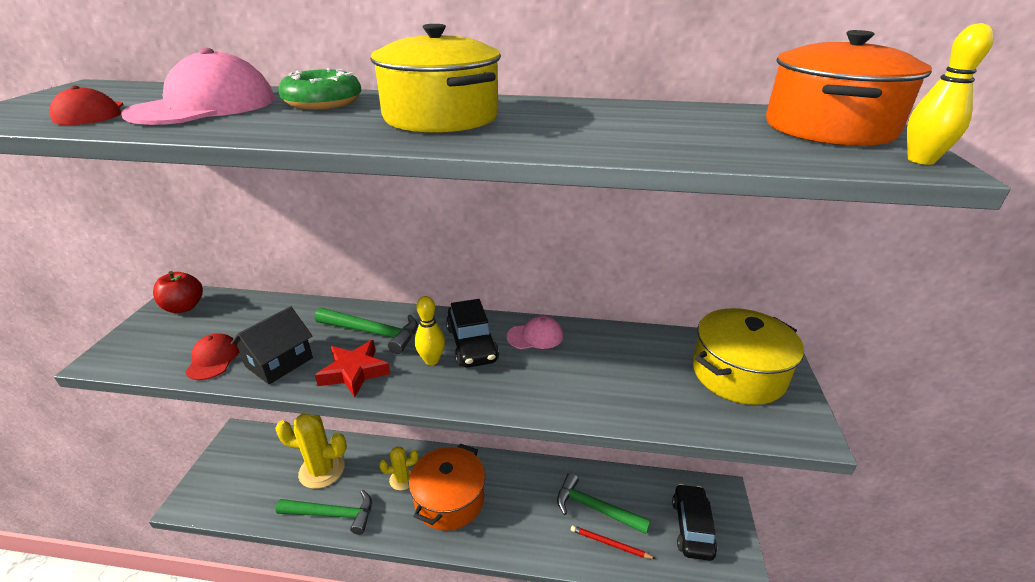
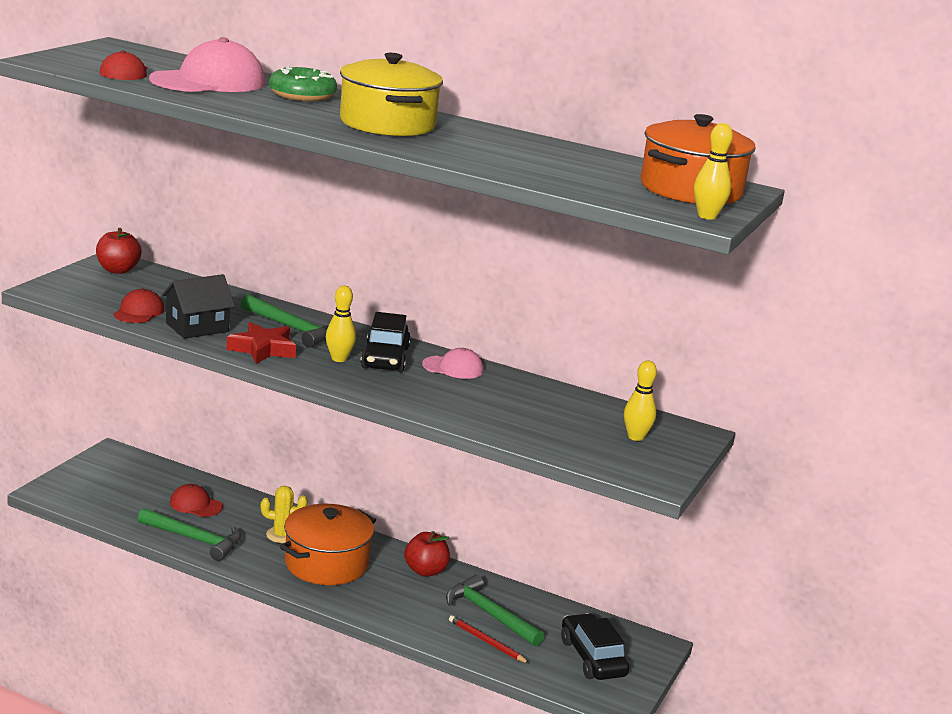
camera: 15 degrees right, 10 degrees down
(322, 470) = (195, 505): yellow cactus -> red cap
(526, 476) = (425, 571): none -> red apple
(692, 527) = (592, 658): black car -> black car turned 45 degrees counterclockwise
(738, 373) = (635, 437): yellow pot -> yellow bowling pin

